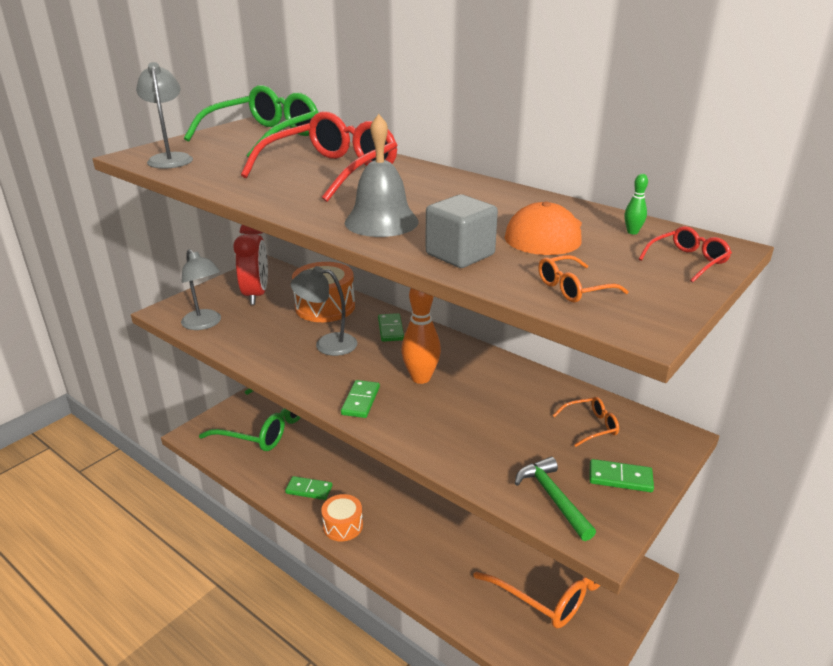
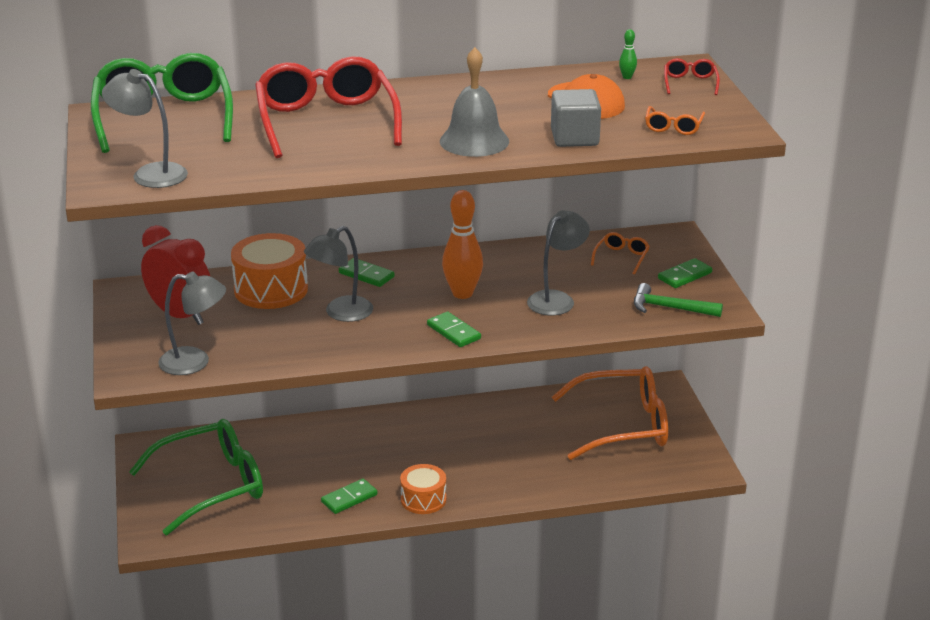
camera: 50 degrees left, 0 degrees up
(475, 425) = (556, 299): none -> grey lamp

